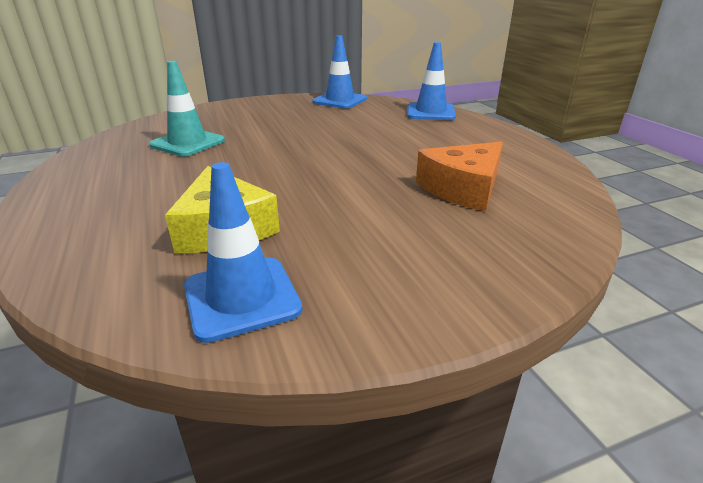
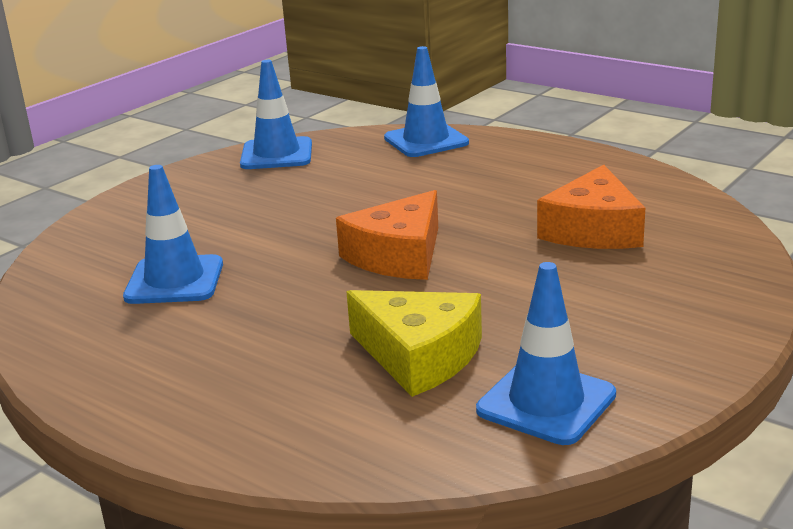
camera: 30 degrees left, 5 degrees down
(187, 143) = (174, 280): turquoise traffic cone -> blue traffic cone
(315, 165) = (398, 255): none -> orange cheese

